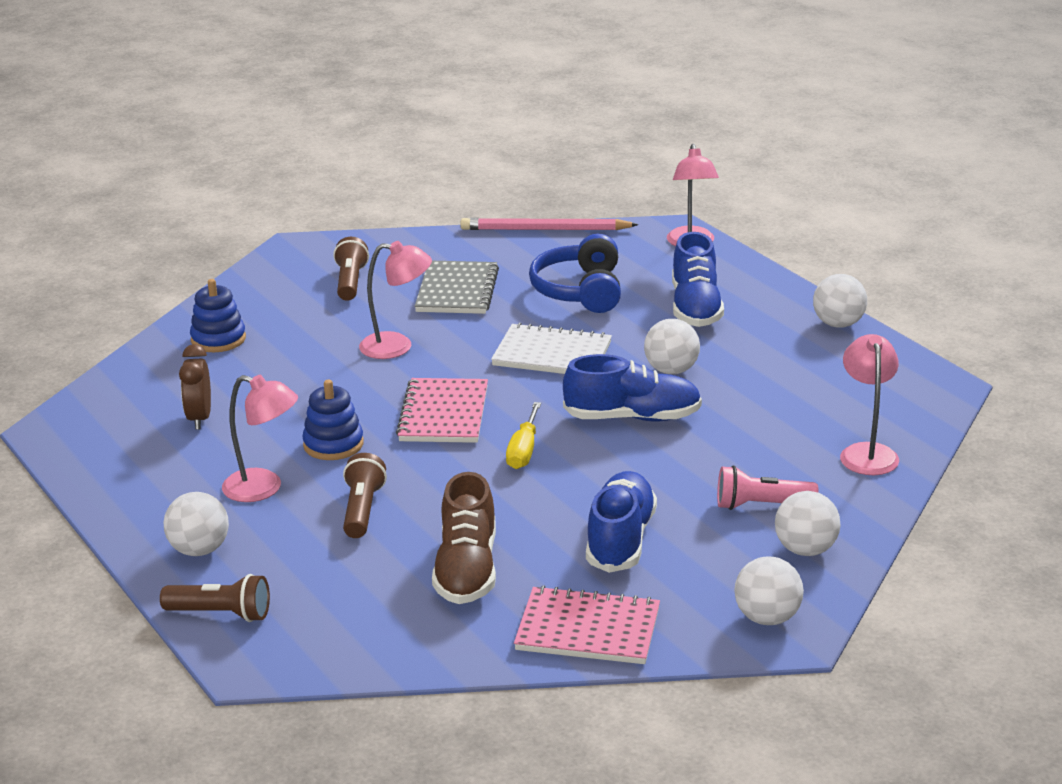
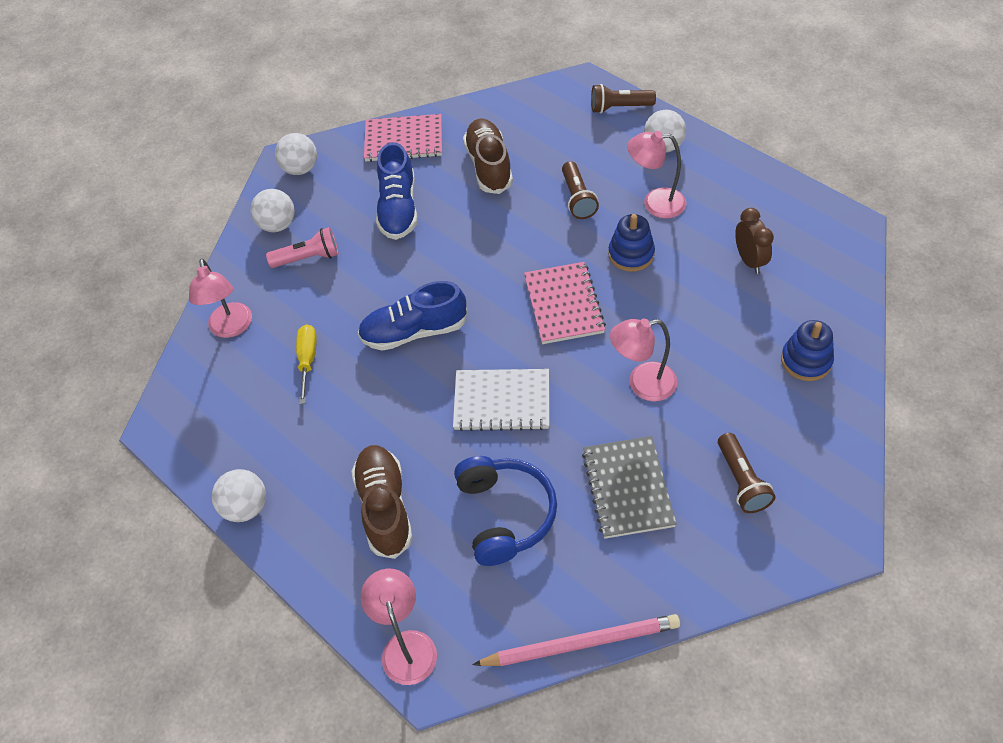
camera: 170 degrees right, 25 degrees up
(524, 450) = (487, 277): yellow screwdriver -> yellow screwdriver (307, 360)
(671, 370) = (393, 400): white ball -> none
(695, 308) = (385, 507): blue shoe -> brown shoe

